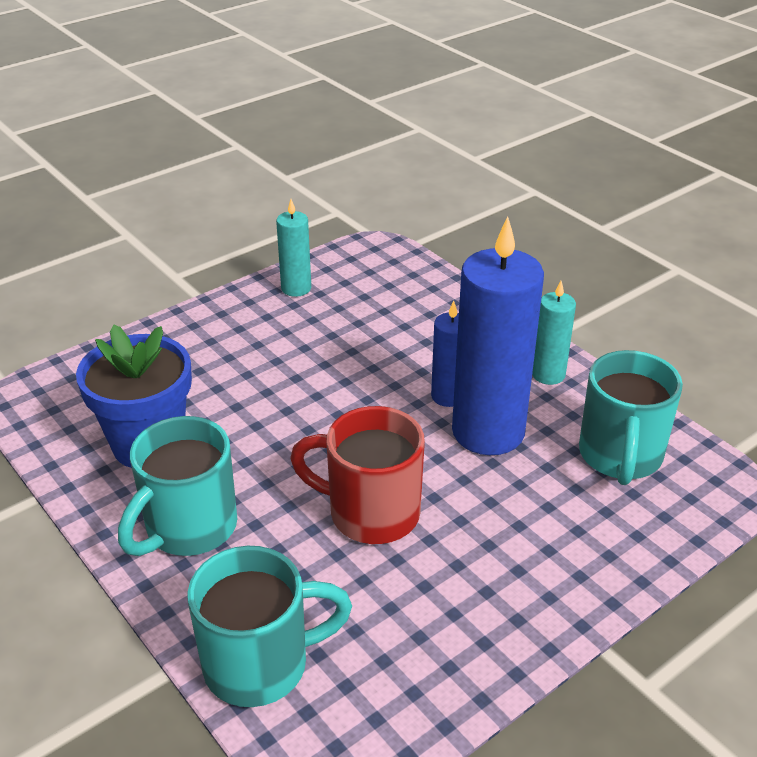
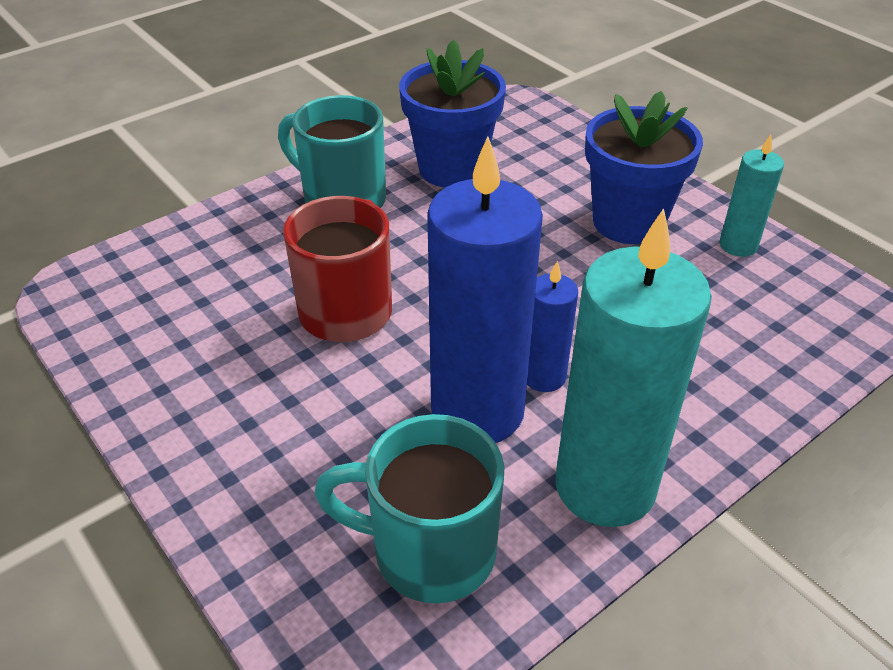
camera: 90 degrees right, 5 degrees up
(258, 338) = (628, 222): none -> blue flower pot
(260, 664) = (181, 248): turquoise mug -> none
(548, 374) = (605, 486): turquoise candle -> turquoise candle, size x2.03

